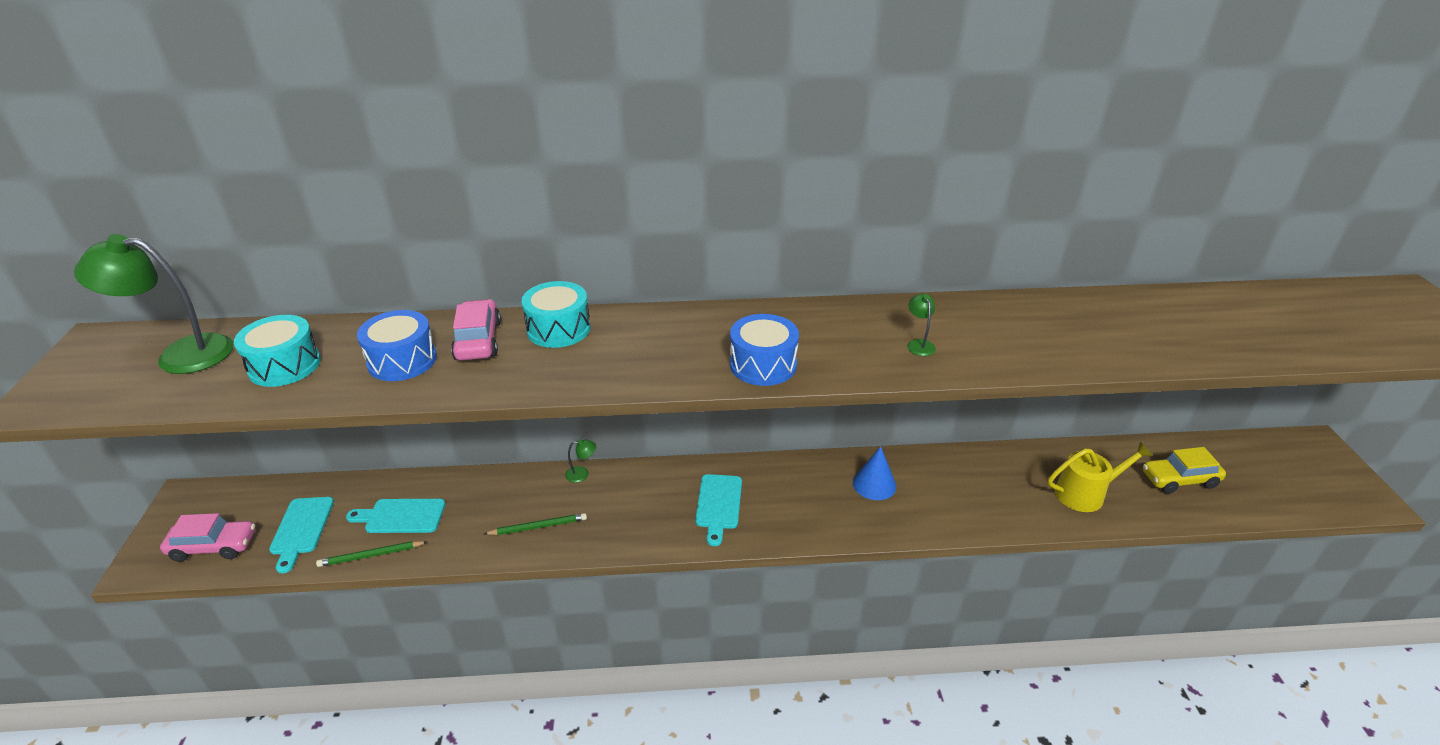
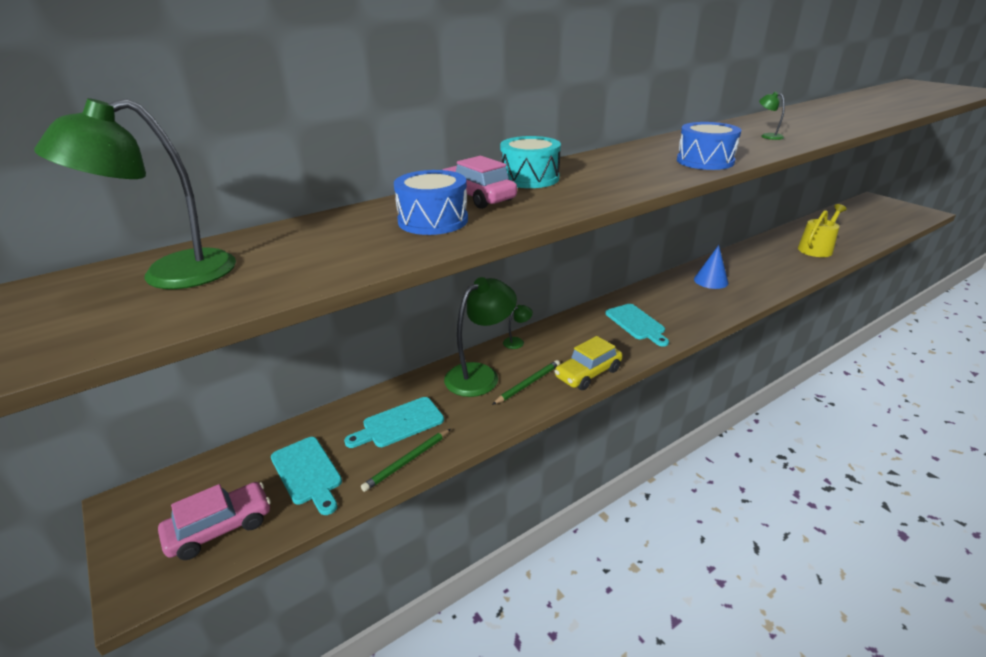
camera: 30 degrees left, 5 degrees down
(284, 365) = (317, 251): turquoise drum -> none
(511, 497) = (480, 374): none -> green lamp
(1179, 480) = (846, 229): yellow car -> yellow car (588, 373)

